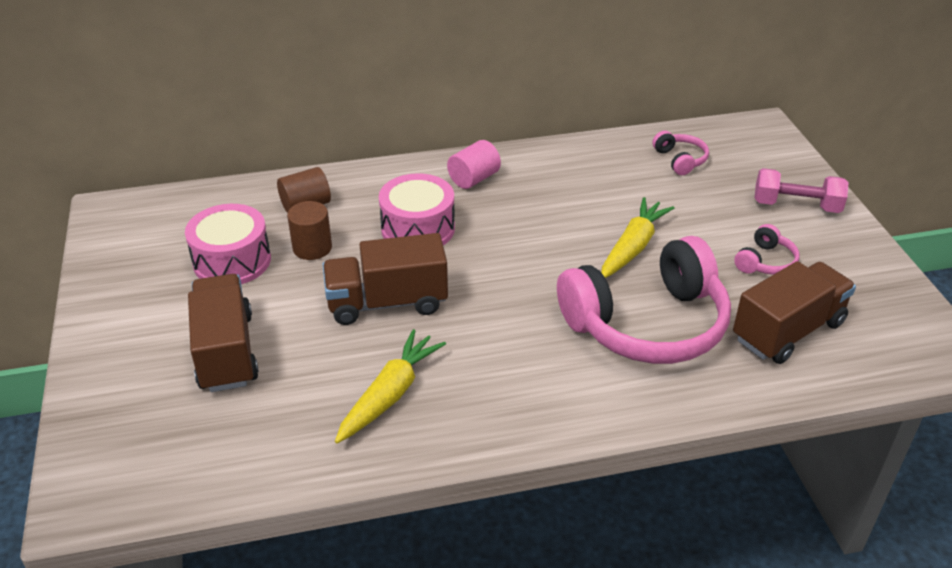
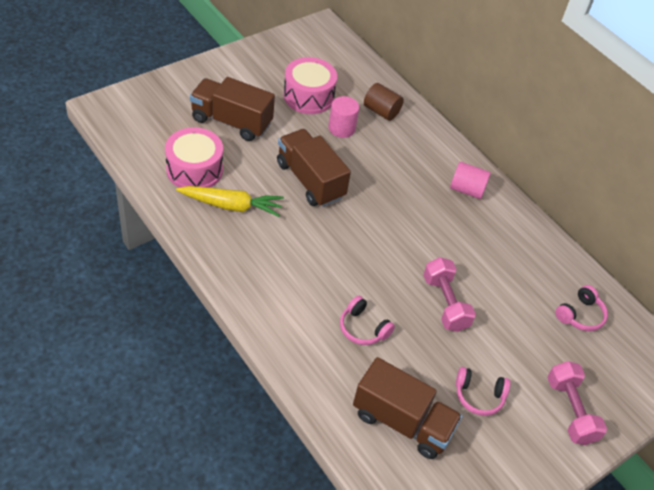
camera: 60 degrees right, 10 degrees up
(226, 352) = (231, 122): brown truck -> brown truck turned 120 degrees counterclockwise
(312, 248) = (341, 128): brown cylinder -> pink cylinder
(418, 229) = (392, 174): pink drum -> pink drum (194, 170)
(633, 247) = (445, 303): yellow carrot -> pink dumbbell
(647, 324) = (363, 328): pink headphones -> pink headphones, size x0.42

